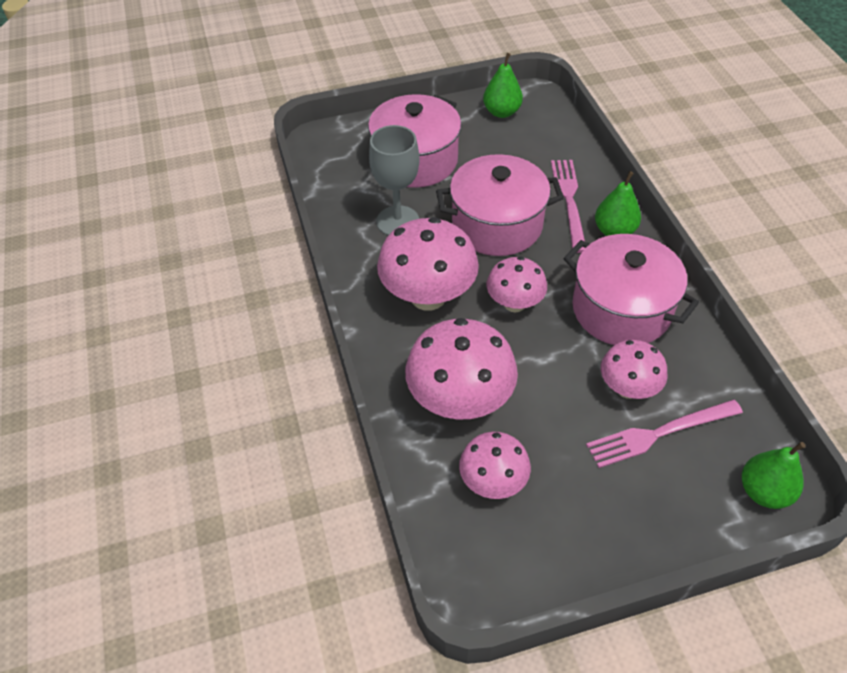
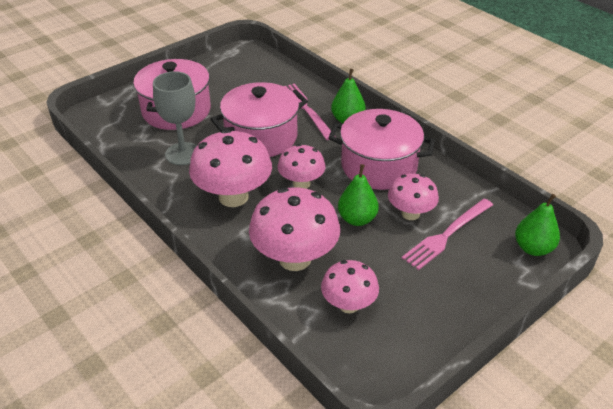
camera: 25 degrees left, 10 degrees down
(501, 112) = (226, 66): green pear -> green pear (357, 219)

